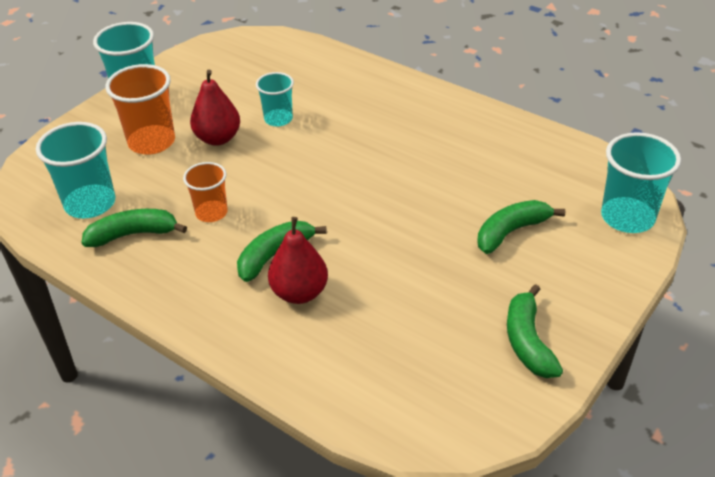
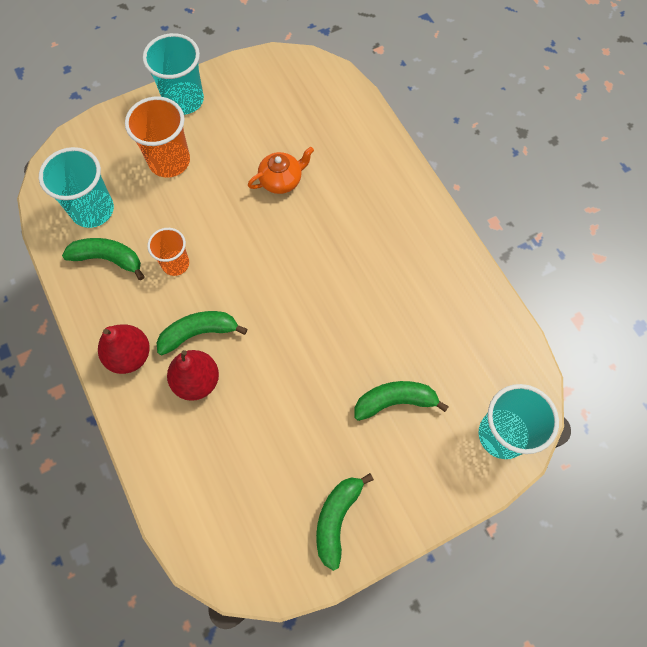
camera: 25 degrees right, 25 degrees up
(218, 138) = (222, 181): red pear -> red pear (129, 356)
(278, 119) = (281, 180): turquoise cup -> orange teapot

